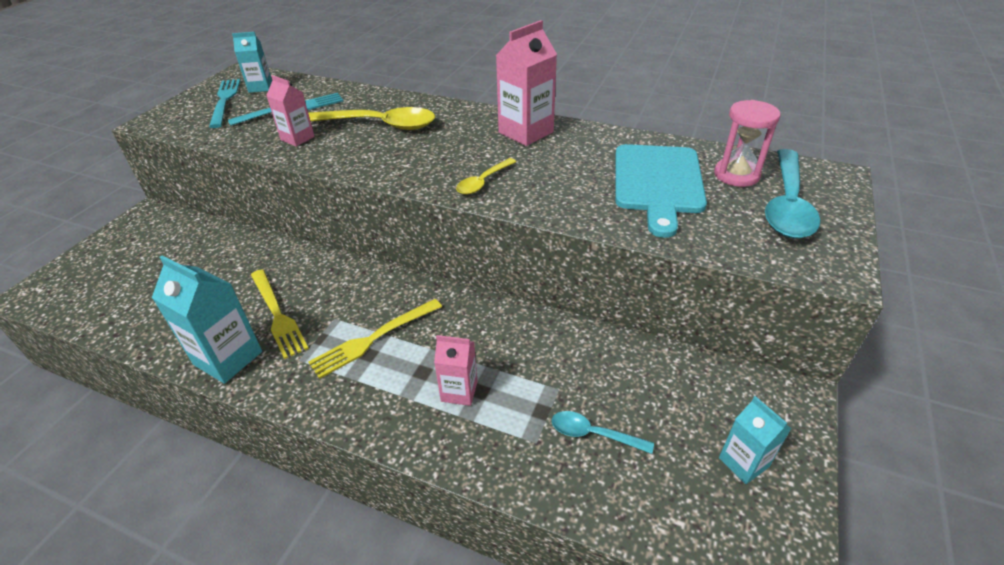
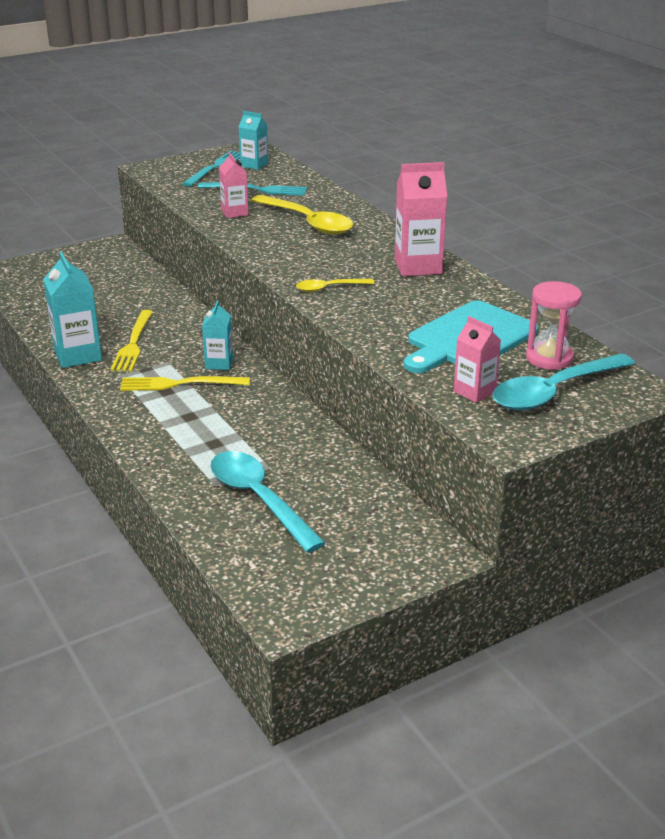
camera: 35 degrees right, 10 degrees down
(459, 391) = (200, 437): pink carton -> pink carton (474, 392)
(594, 434) = (259, 499): turquoise spoon -> turquoise spoon, size x1.92
(743, 462) = (343, 563): turquoise carton -> turquoise carton (219, 363)

